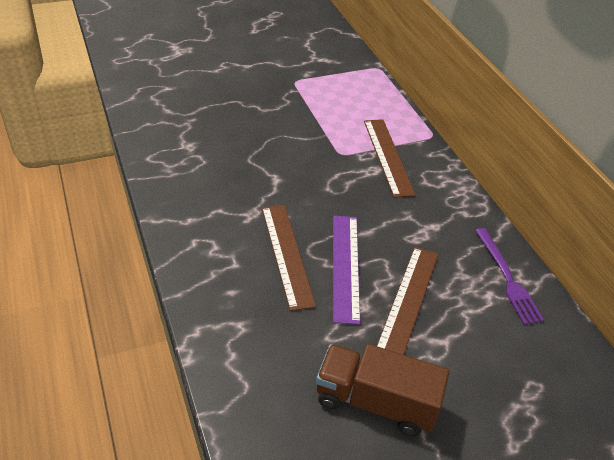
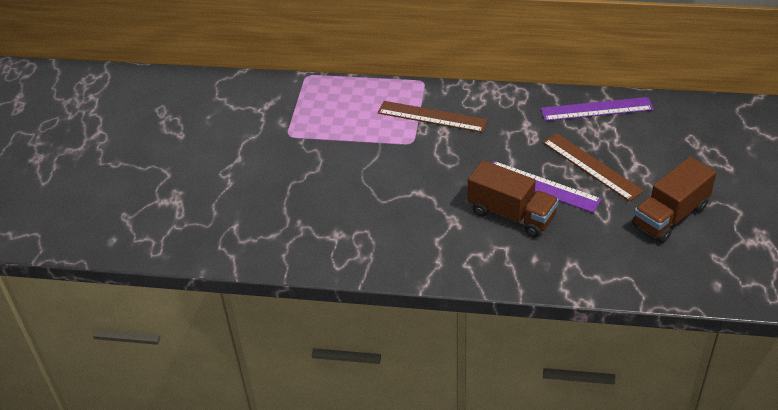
camera: 55 degrees left, 0 degrees up
(287, 254) = (511, 214): brown ruler -> brown truck
(507, 278) = (596, 109): purple fork -> purple ruler

